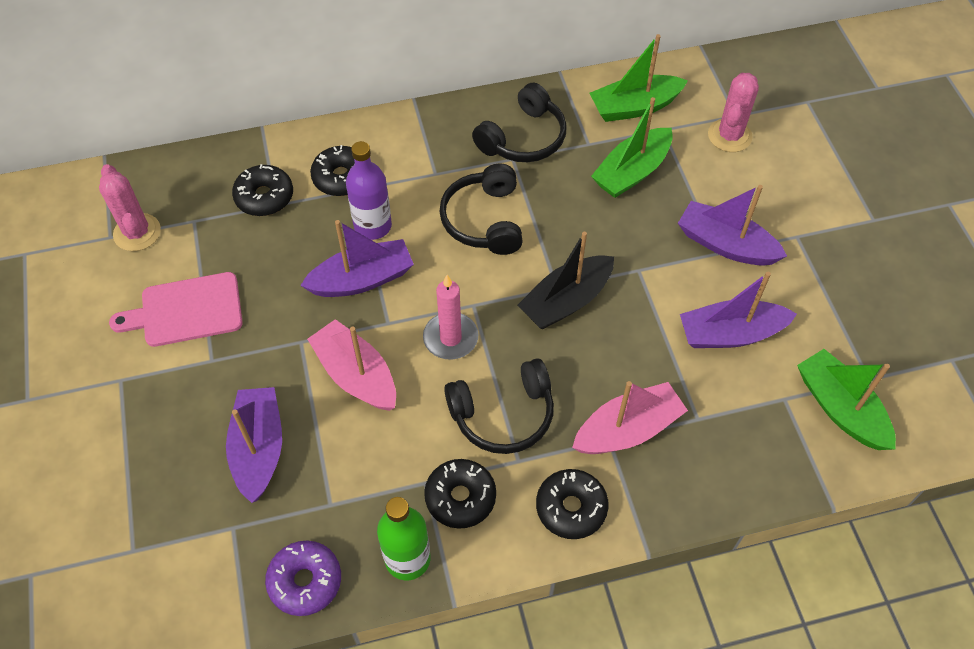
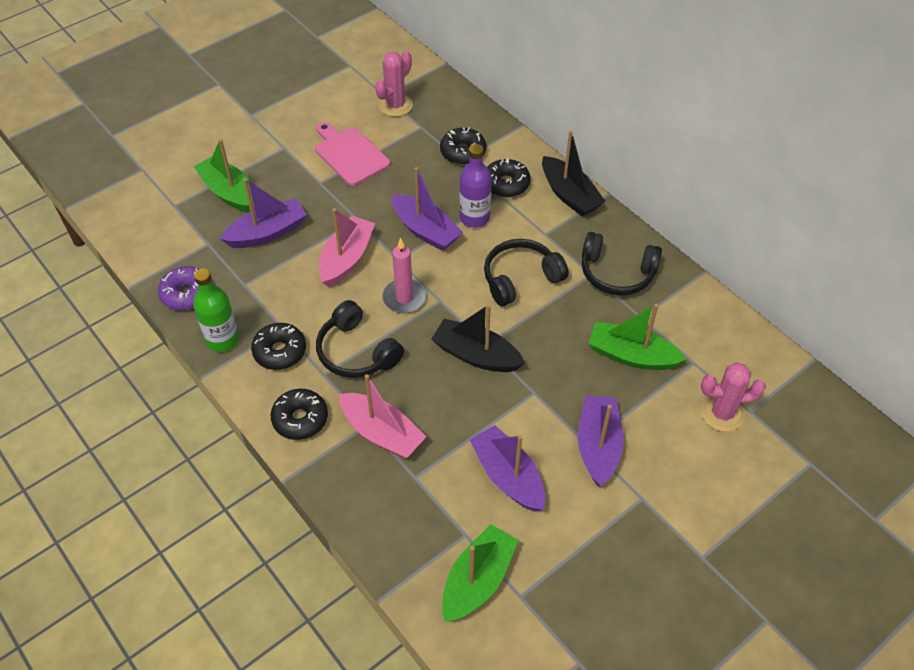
camera: 65 degrees right, 5 degrees down
(394, 130) = (569, 195): none -> black boat
(634, 107) = (704, 334): green boat -> green boat (229, 192)

